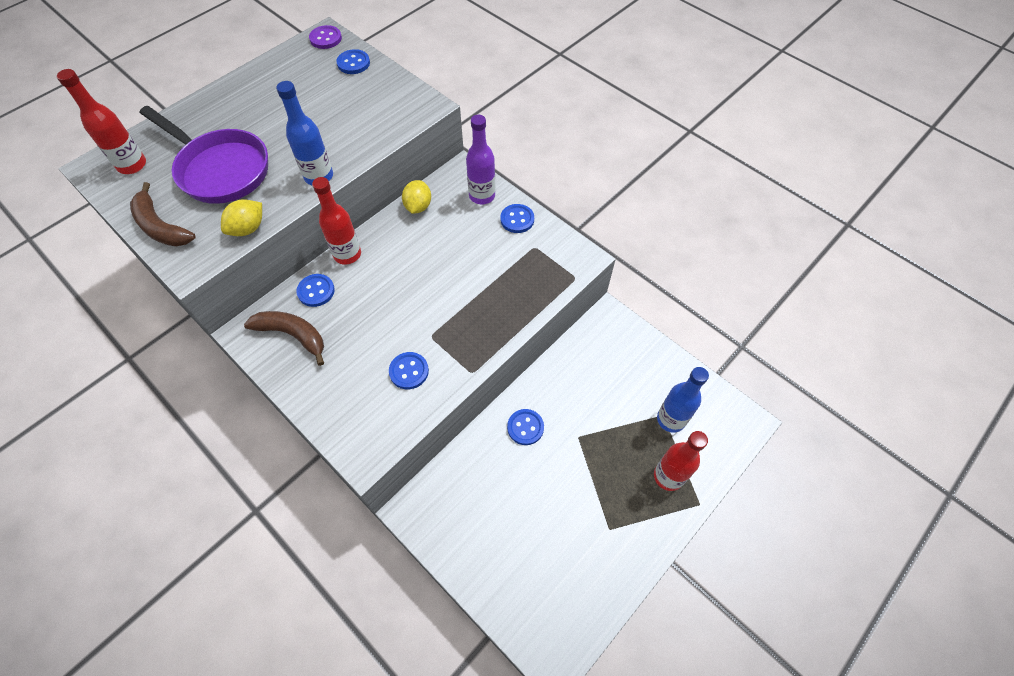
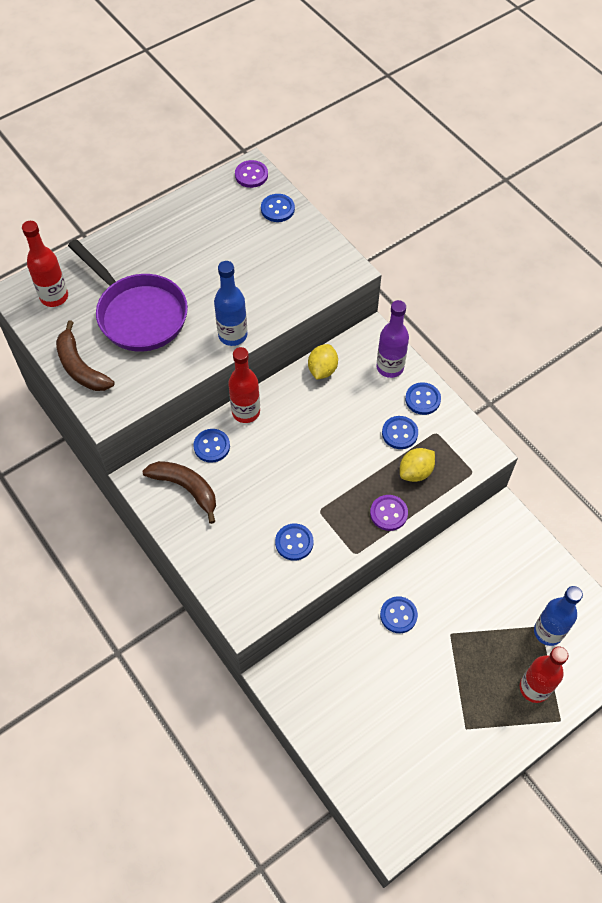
camera: 10 degrees right, 0 degrees up
(248, 228) = (162, 381): yellow lemon -> yellow lemon (415, 472)
(500, 252) = (399, 433): none -> blue button
(500, 328) = (388, 513): none -> purple button

